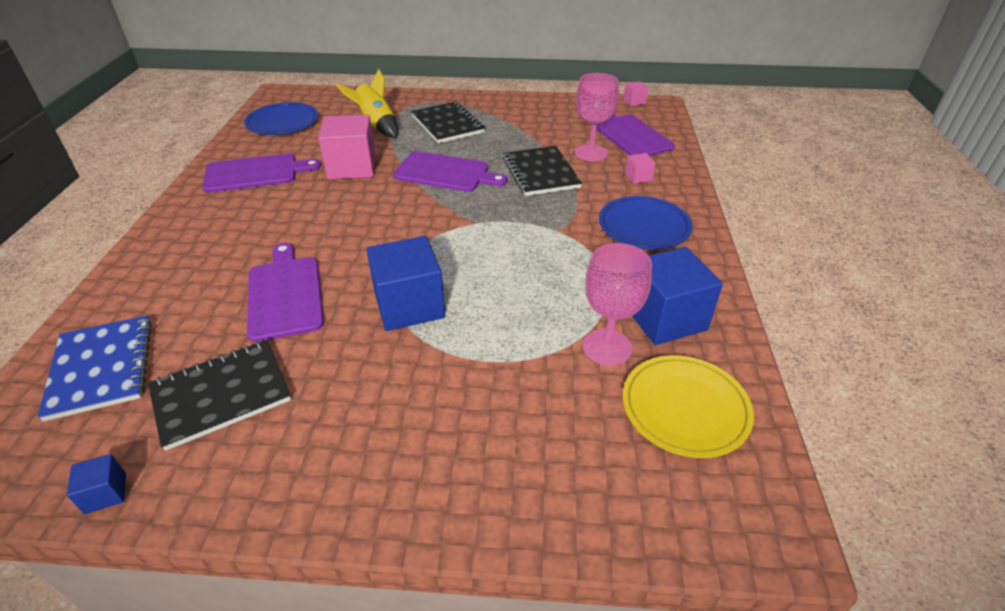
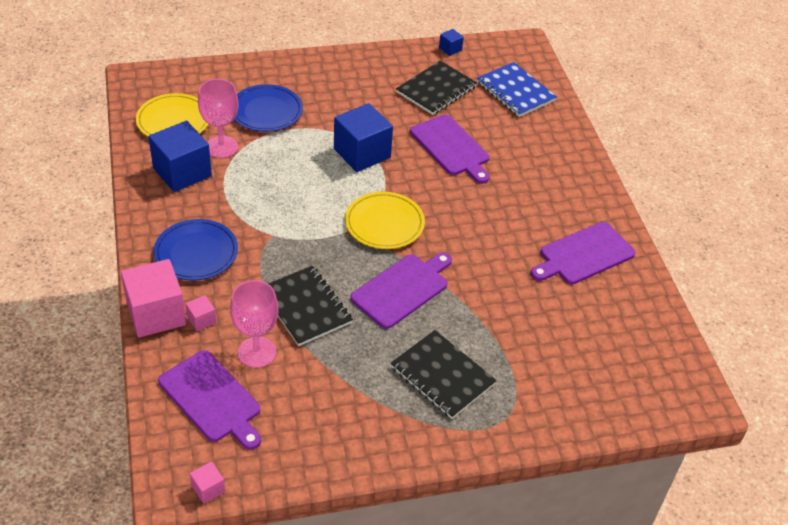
camera: 160 degrees right, 5 degrees up
(283, 122) = (634, 340): blue plate -> blue plate (266, 111)
(352, 167) = (500, 280): pink cube -> pink cube (156, 314)
(376, 125) = (526, 358): yellow rocket -> none
(430, 224) = (384, 223): none -> yellow plate
(445, 173) = (402, 289): purple cutting board -> purple cutting board turned 135 degrees clockwise

